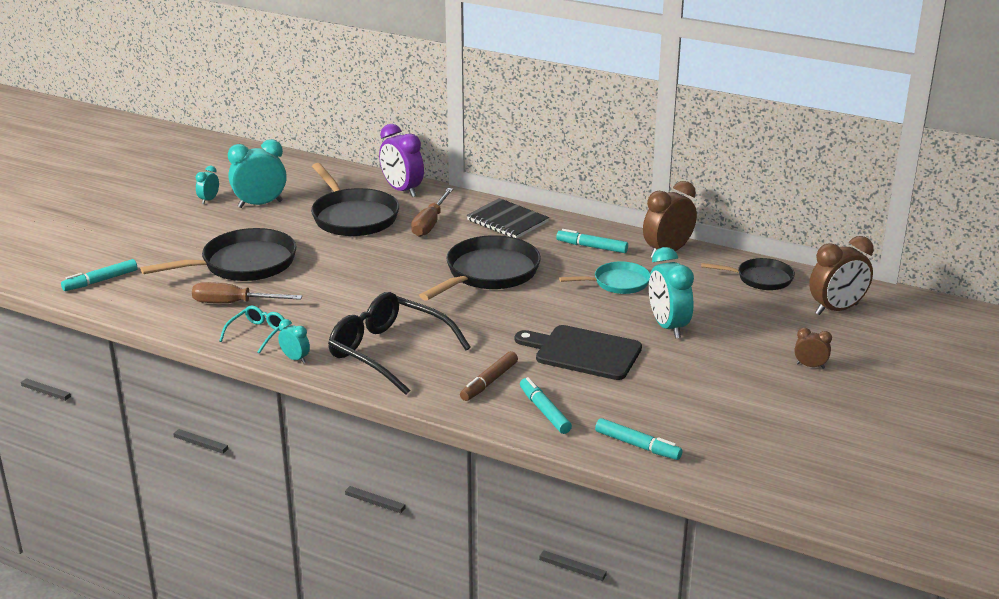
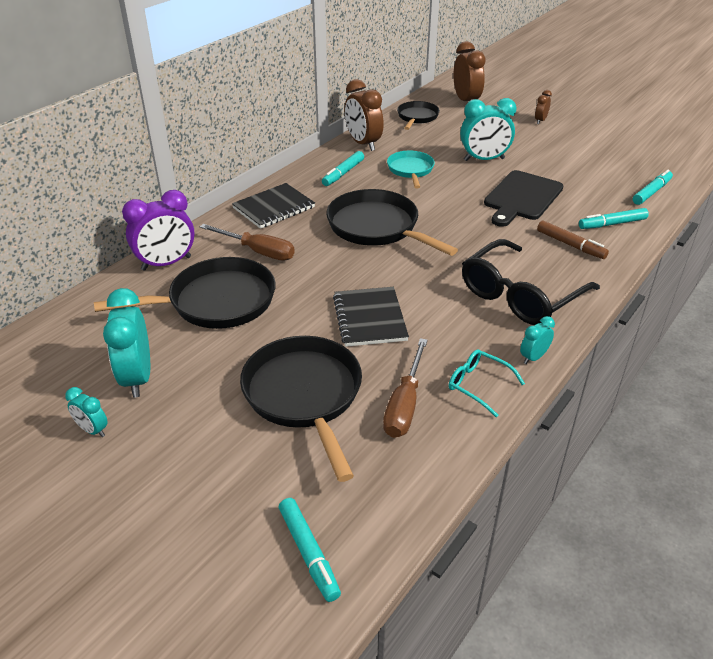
camera: 80 degrees left, 10 degrees up
(341, 281) = (370, 318): none -> black notebook

